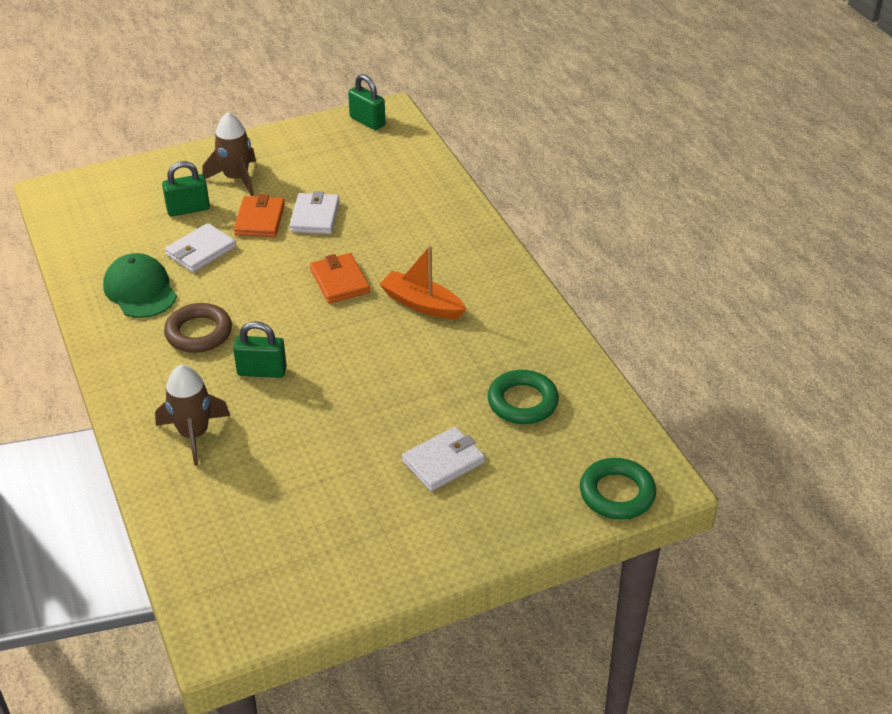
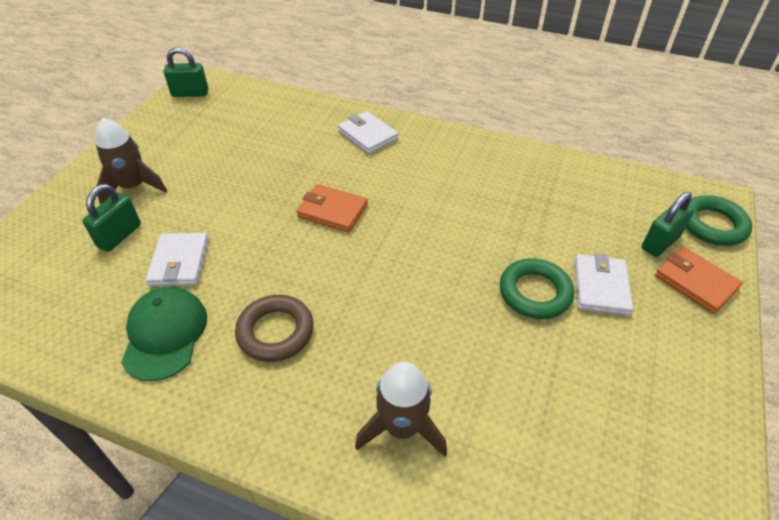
camera: 45 degrees left, 5 degrees up
(140, 290) = (165, 334): green cap -> green cap turned 75 degrees clockwise
(260, 220) = (200, 206): orange wallet -> orange wallet (695, 282)
(262, 371) = (376, 323): green padlock -> green padlock (660, 242)
(315, 216) = (244, 177): white wallet -> white wallet (368, 135)
(422, 304) = (414, 189): orange boat -> none
(522, 402) = (574, 208): green ring -> green ring (535, 292)

